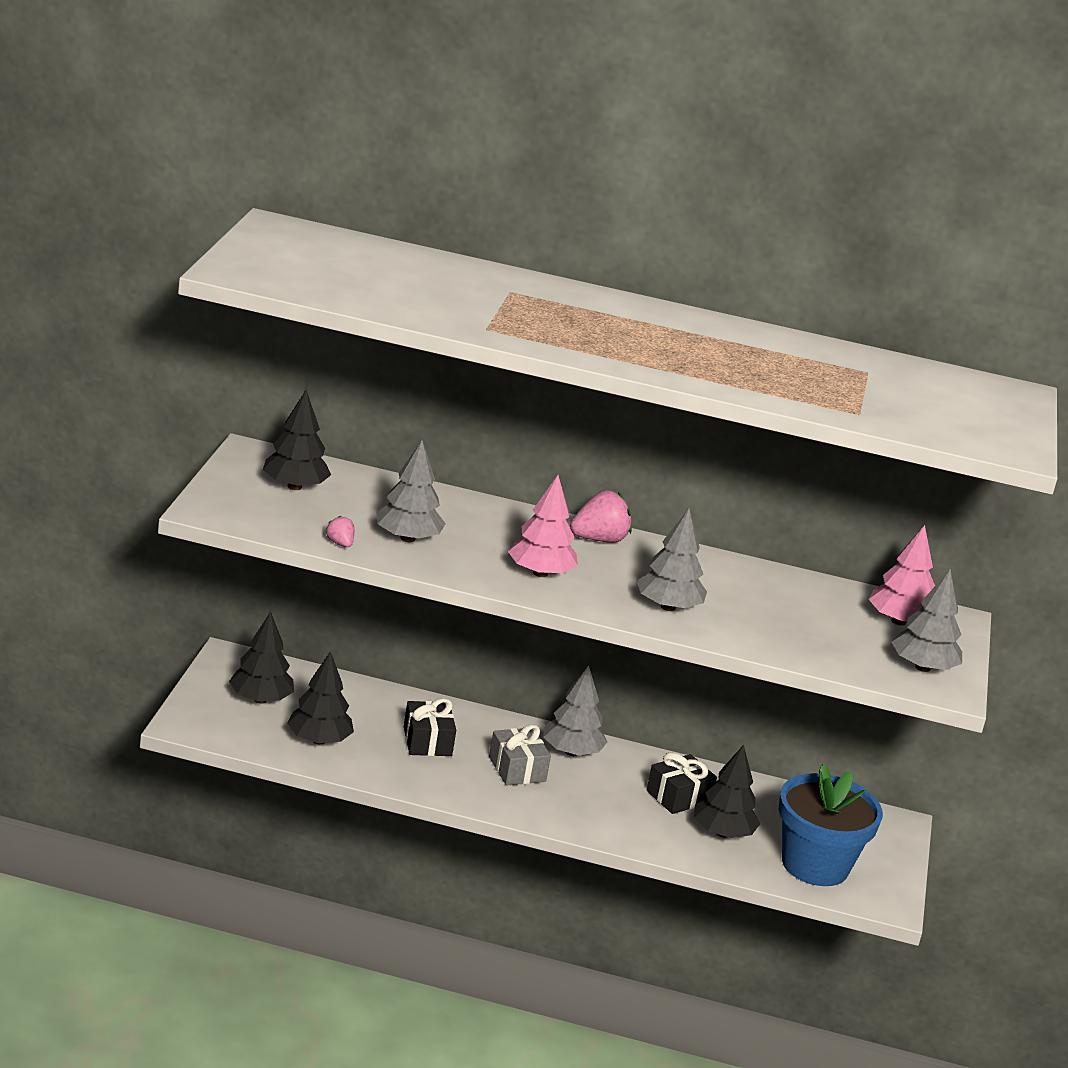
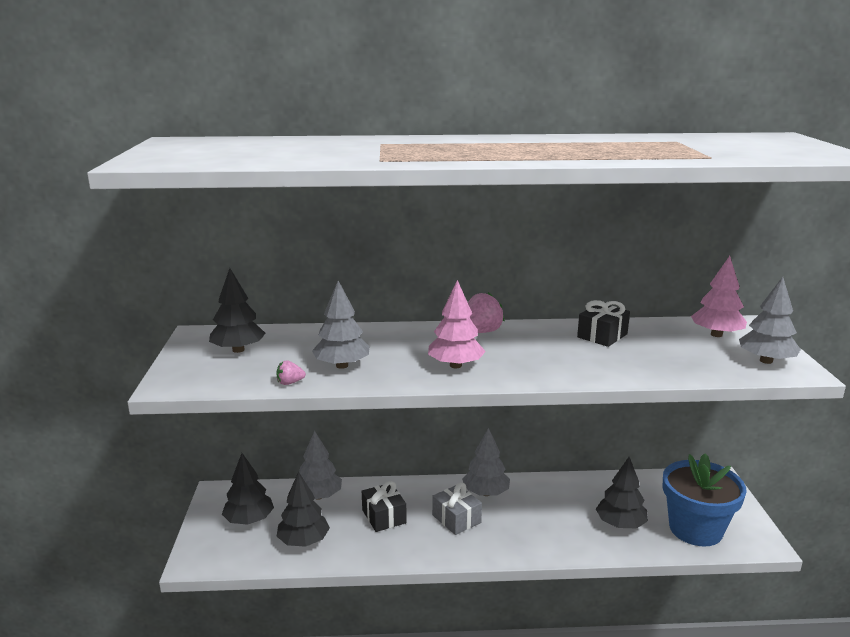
camera: 10 degrees left, 5 degrees down
(340, 543) = (290, 383): pink strawberry -> pink strawberry turned 60 degrees counterclockwise
(668, 607) = (563, 365): grey tree -> grey tree (318, 496)
(678, 796) = (574, 505): black gift -> black gift (602, 336)

